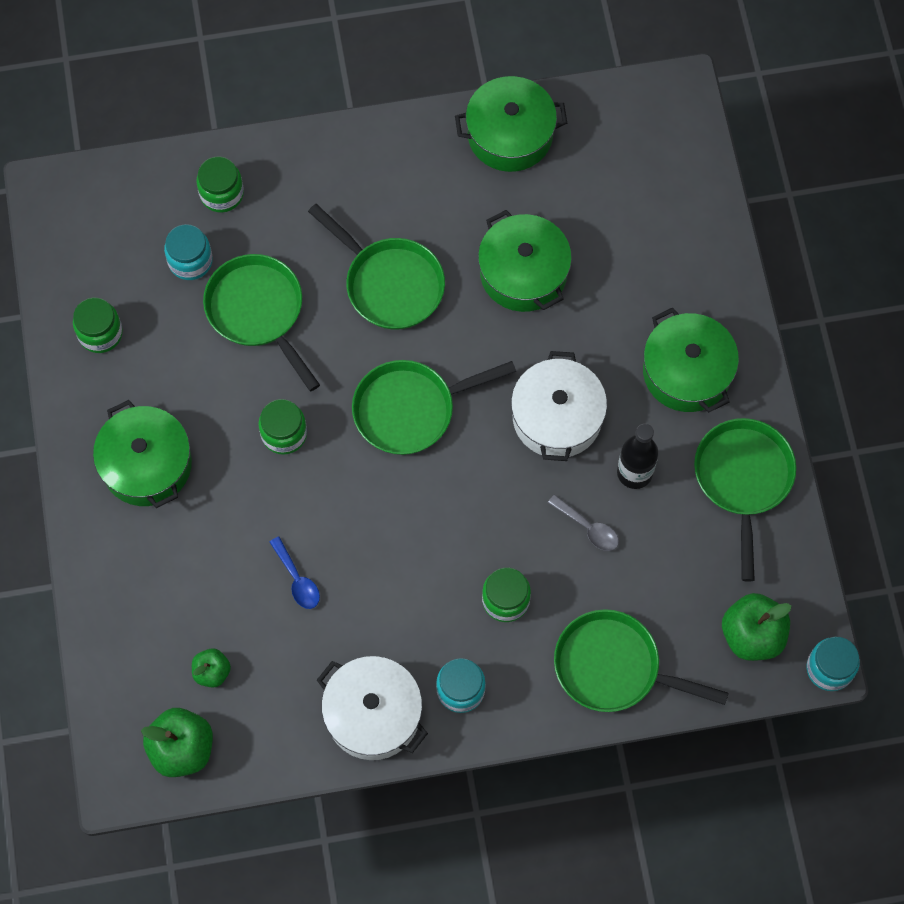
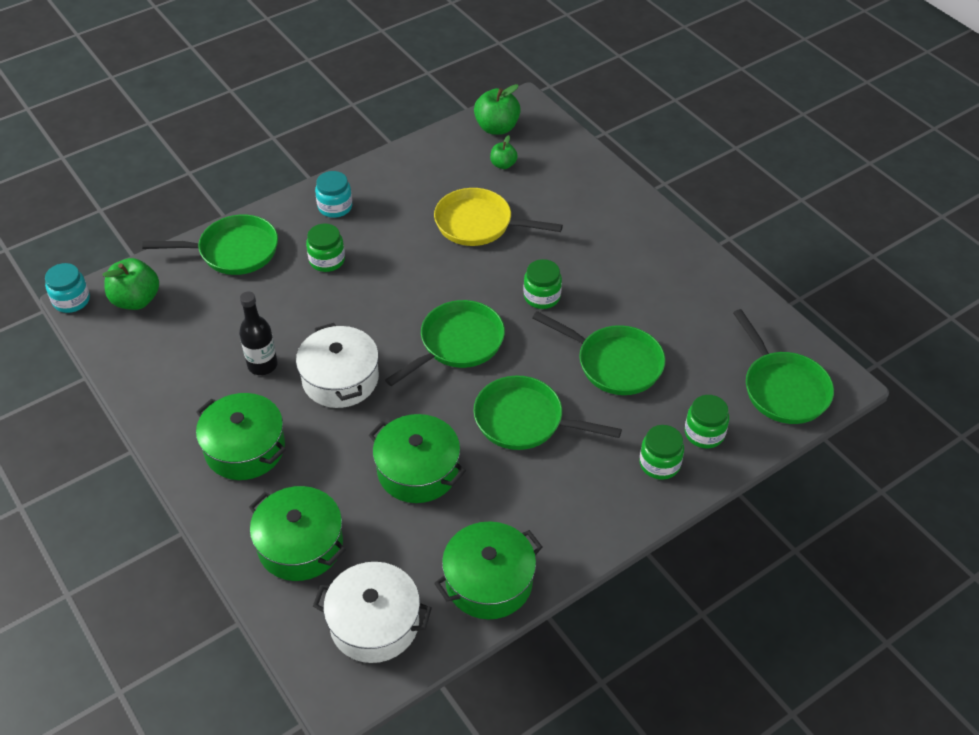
camera: 155 degrees right, 20 degrees down
(100, 333) = (719, 307): green jar -> green jar (659, 464)
(147, 464) = (625, 247): green pot -> green pot (300, 545)
(190, 261) = (691, 377): turquoise jar -> none
(297, 579) = (479, 224): blue spoon -> yellow pan
(373, 714) = (387, 178): white pot -> white pot (374, 623)
(588, 528) = (285, 319): grey spoon -> none
(743, 479) = (172, 391): green pan -> green pan (783, 388)

